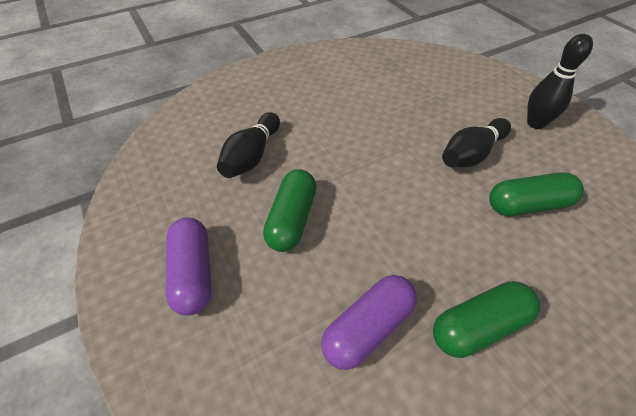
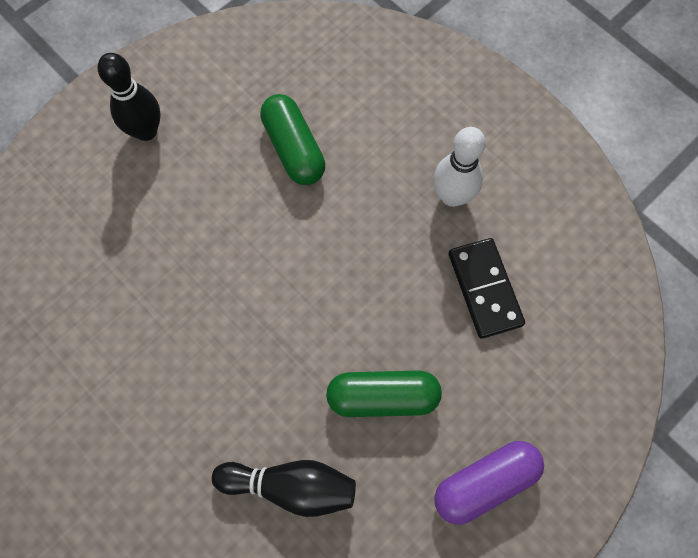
camera: 105 degrees left, 20 degrees up
(368, 328) = (485, 289): purple capsule -> black domino
(471, 154) = (223, 205): black bowling pin -> none
(479, 326) = (452, 196): green capsule -> white bowling pin

